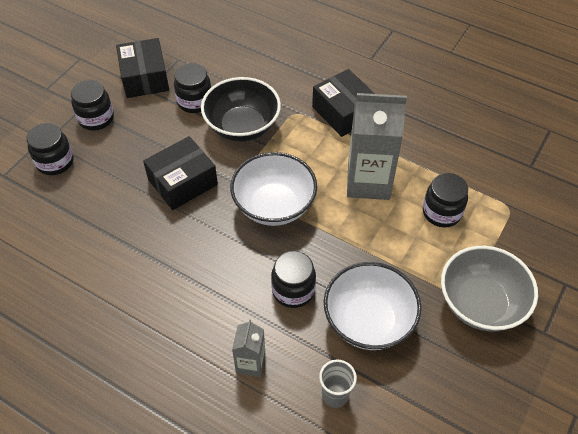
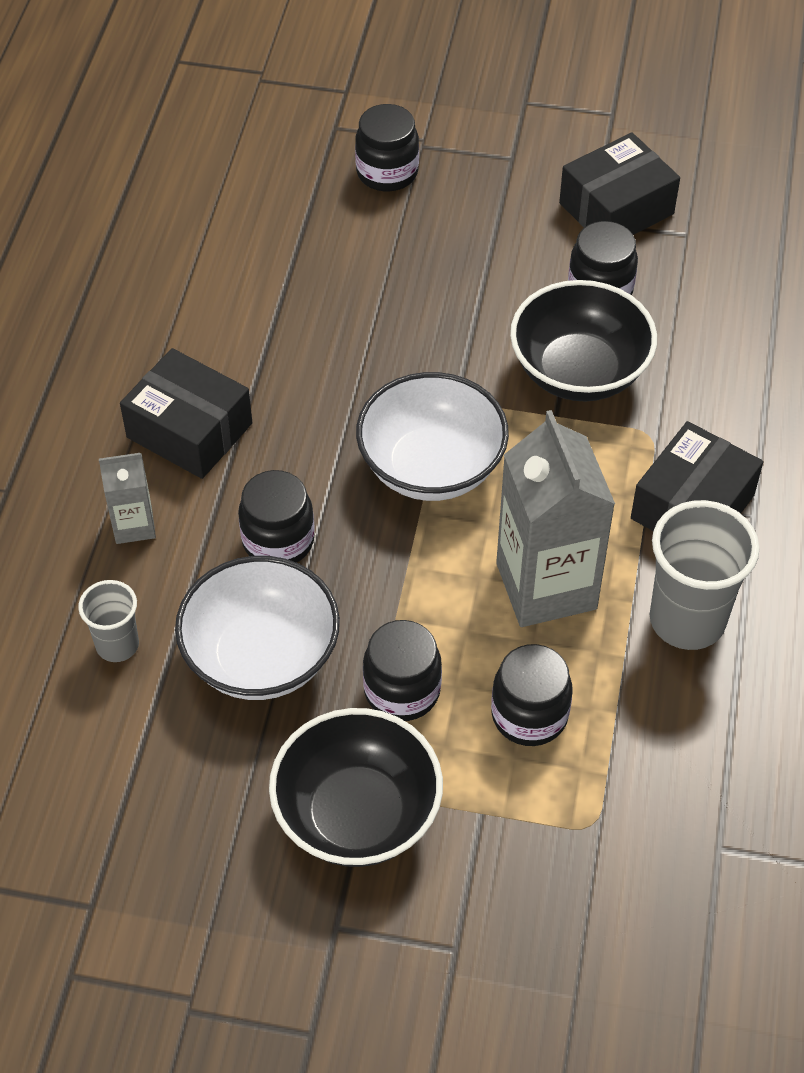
camera: 70 degrees right, 0 degrees up
(96, 118) = (496, 184): black jar -> black jar (402, 691)
(183, 182) = (422, 335): black box -> black box (189, 430)
(407, 136) = (687, 620): none -> grey cup
(480, 303) = (357, 814): grey bowl -> black bowl

